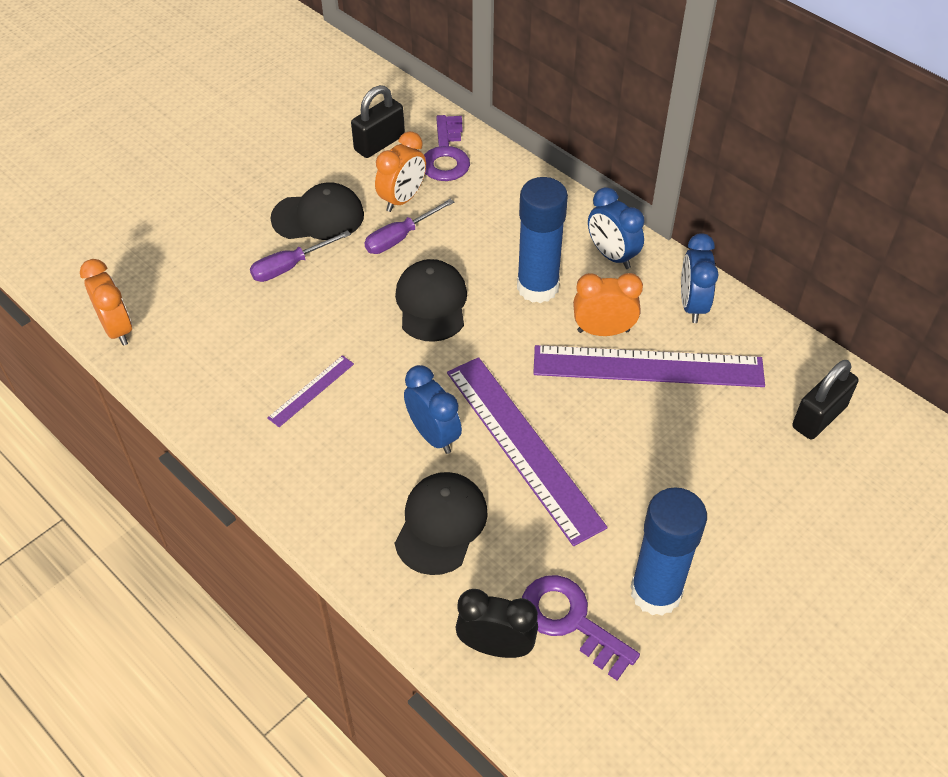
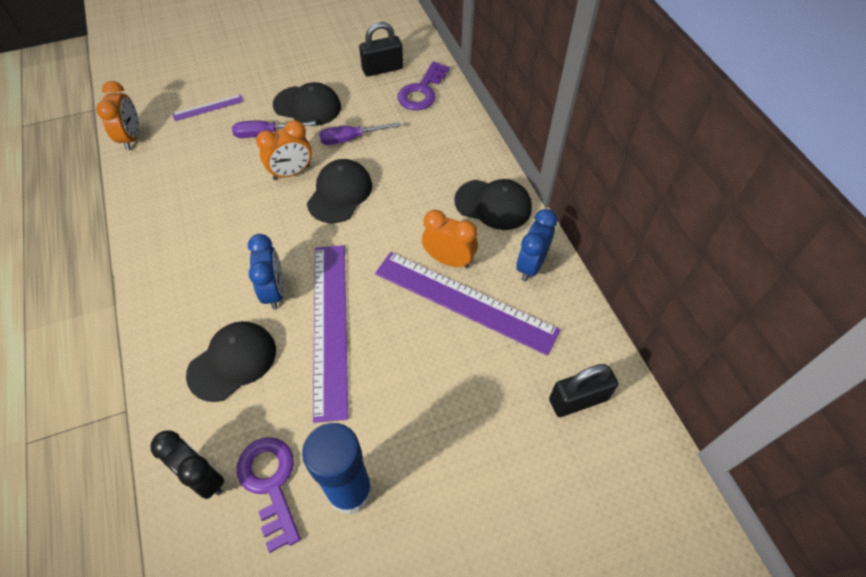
camera: 25 degrees right, 5 degrees up
(311, 390) = (217, 225): purple ruler -> purple ruler (208, 107)
(402, 199) = (371, 112): orange clock -> orange clock (291, 173)
(537, 287) = (422, 208): blue glue stick -> none
(612, 256) = (493, 204): blue clock -> black cap

